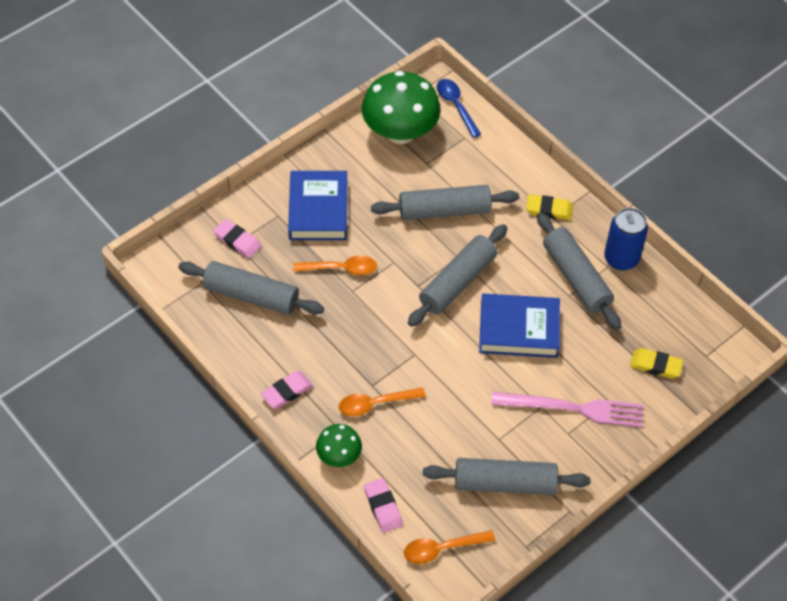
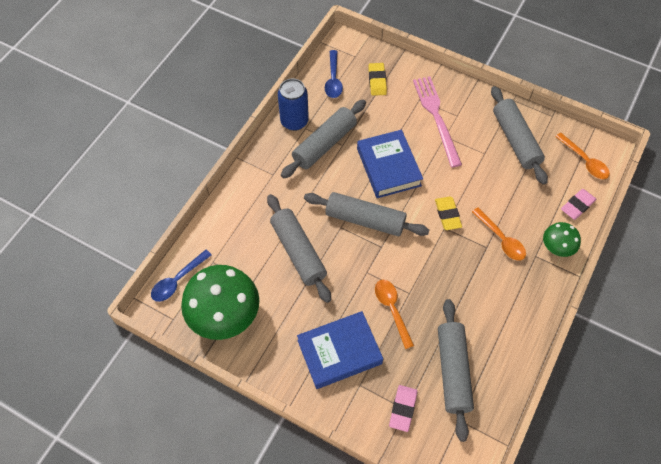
camera: 110 degrees left, 5 degrees up
(287, 392) = (526, 305): pink eraser -> none
(549, 210) = (267, 179): yellow eraser -> yellow eraser (447, 214)
(674, 319) = (333, 79): none -> blue spoon

